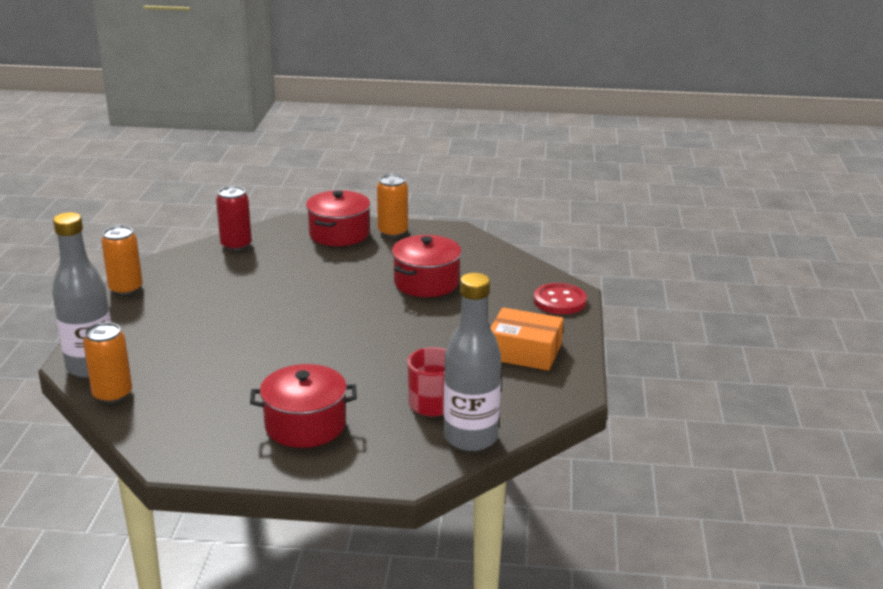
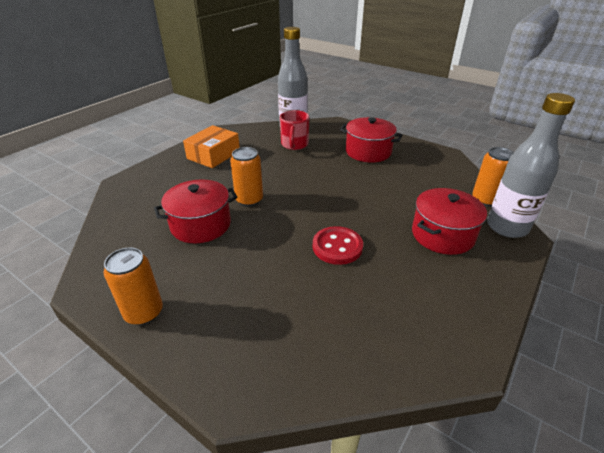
camera: 150 degrees left, 10 degrees up
(126, 288) = (488, 323): orange can -> orange can (249, 200)
(236, 245) = (336, 366): red can -> none
(339, 234) = (201, 335): red pot -> red pot (442, 235)
(524, 351) = (213, 155): orange box -> orange box turned 75 degrees clockwise
(559, 301) = (141, 178): red button -> red button (337, 247)

